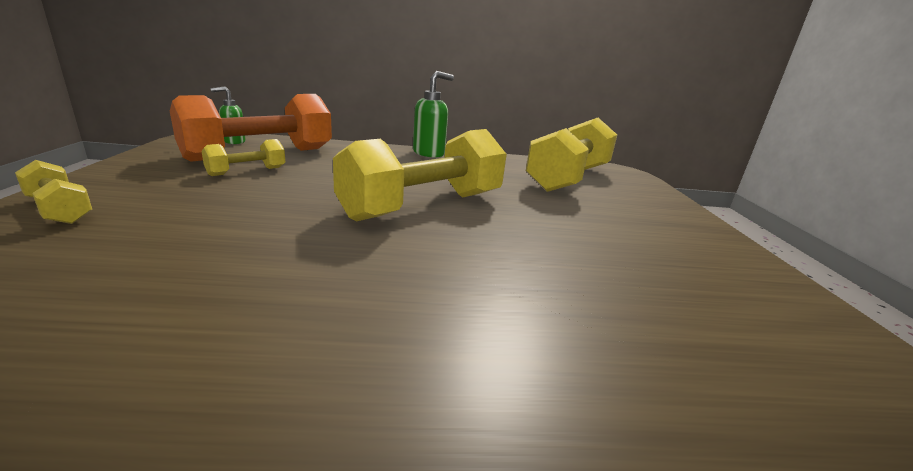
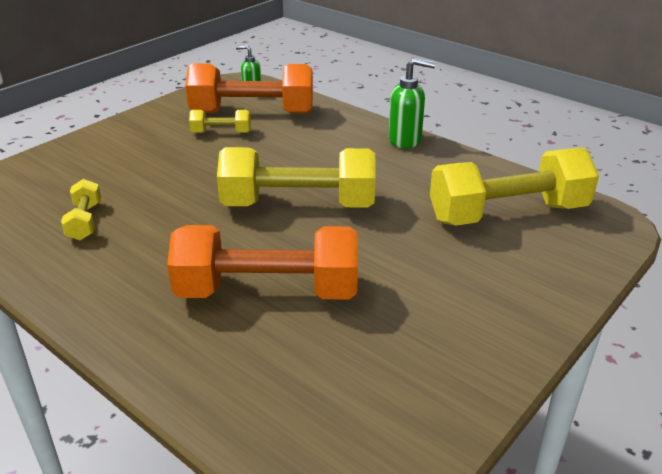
camera: 45 degrees right, 10 degrees up
(59, 210) = (95, 145): yellow dumbbell -> yellow dumbbell (85, 221)
(526, 279) = (268, 291): none -> orange dumbbell

